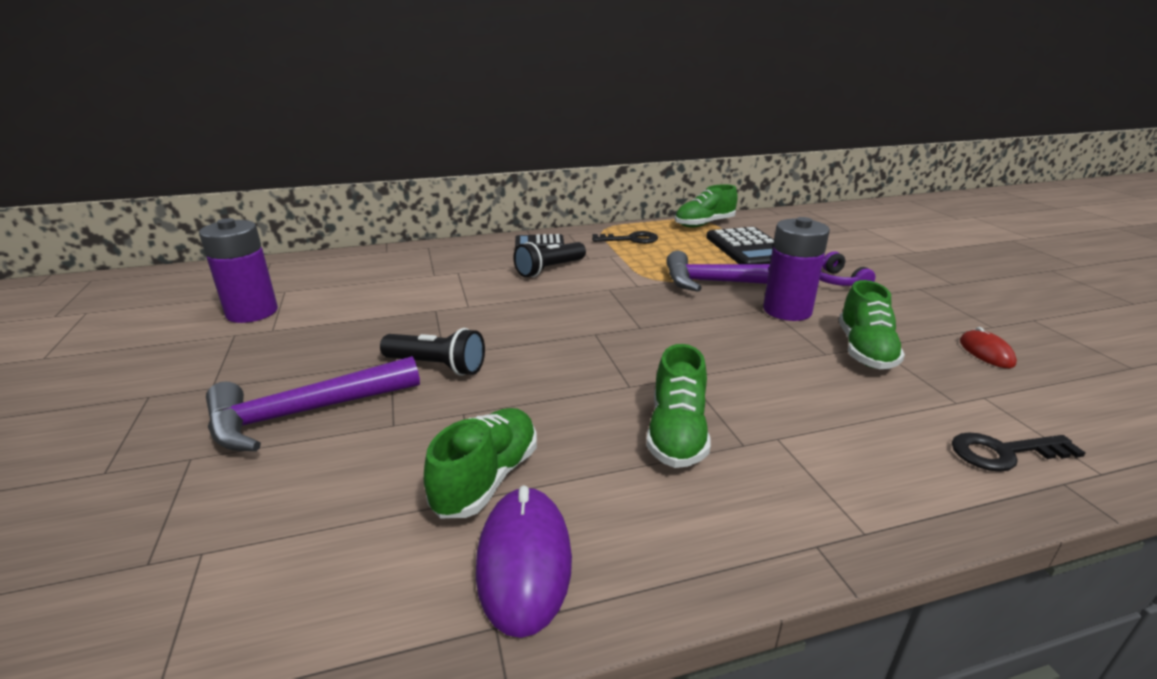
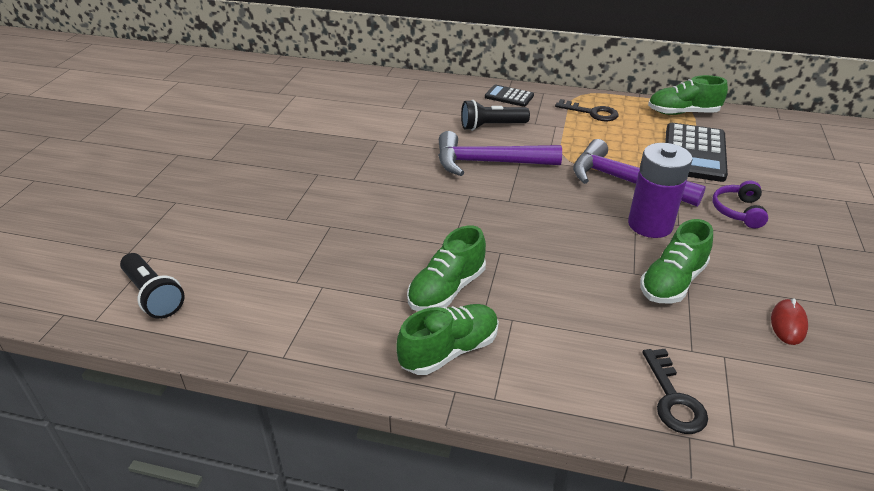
camera: 30 degrees right, 10 degrees up
(252, 312) = (265, 108): purple battery -> none
(303, 413) = (245, 194): purple hammer -> purple hammer (488, 162)
(437, 366) = (342, 186): black flashlight -> black flashlight (153, 295)
(486, 479) = (308, 273): green shoe -> green shoe (449, 351)
(524, 561) = (287, 326): purple mouse -> none
(1004, 452) = (673, 398): black key -> black key turned 120 degrees counterclockwise

